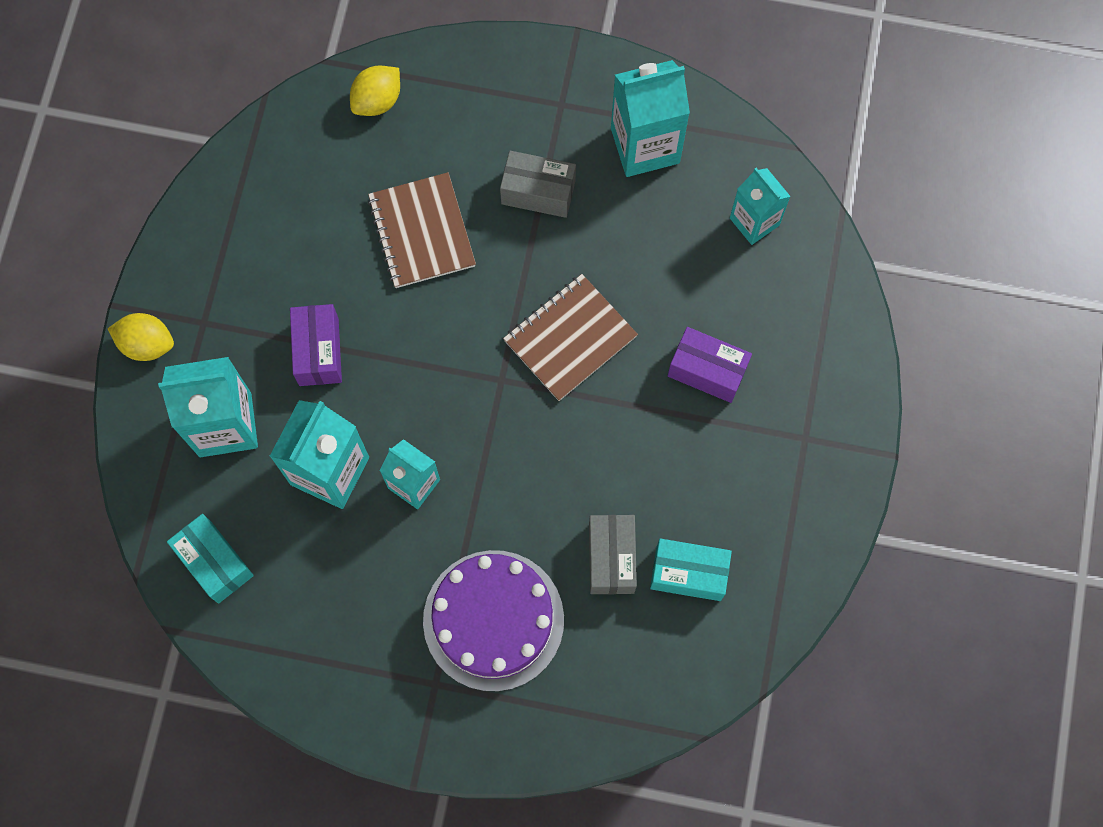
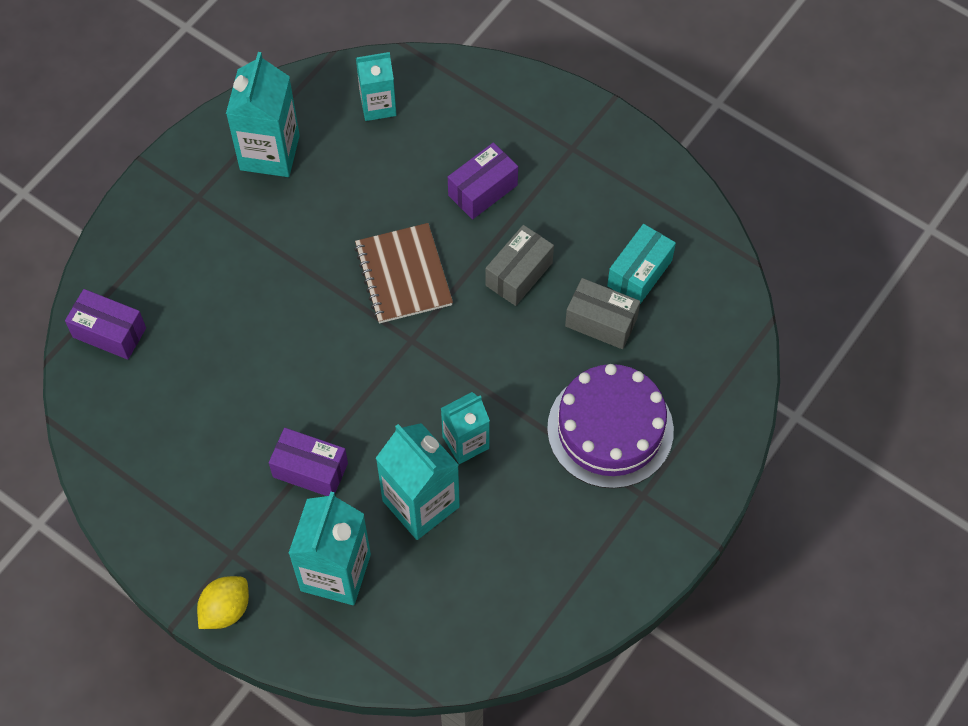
camera: 65 degrees left, 10 degrees down
(215, 562) = (455, 629): turquoise box -> none
(377, 101) = (109, 332): yellow lemon -> purple box
(422, 232) = (249, 346): brown notebook -> none
(538, 192) = (264, 245): grey box -> grey box (519, 274)

